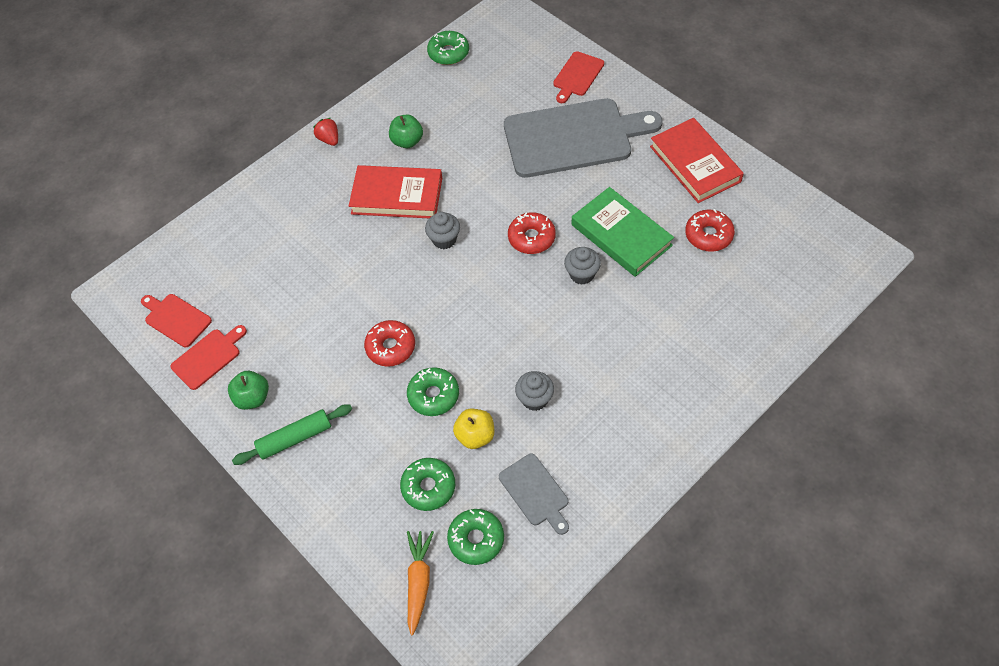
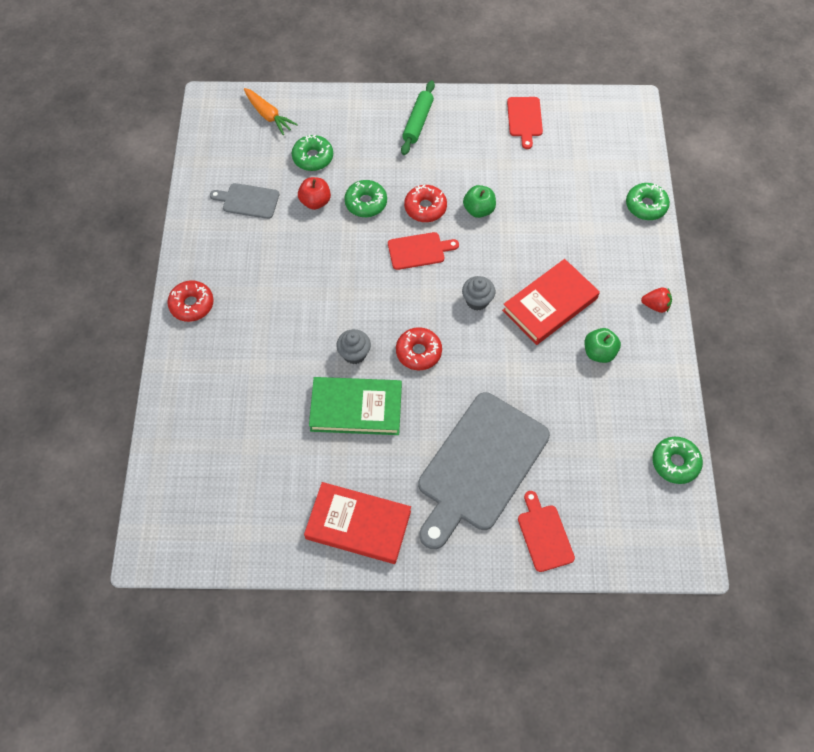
camera: 130 degrees right, 5 degrees up
(176, 319) = (574, 121): red cutting board -> red cutting board (419, 251)
(253, 398) = (469, 121): green apple -> green apple (478, 210)
(475, 436) = (315, 201): yellow apple -> red apple
(476, 539) = (258, 155): green donut -> green donut (646, 206)
(535, 399) = (301, 249): grey cupcake -> none
(708, 235) = (290, 463): red donut -> red donut (192, 304)

